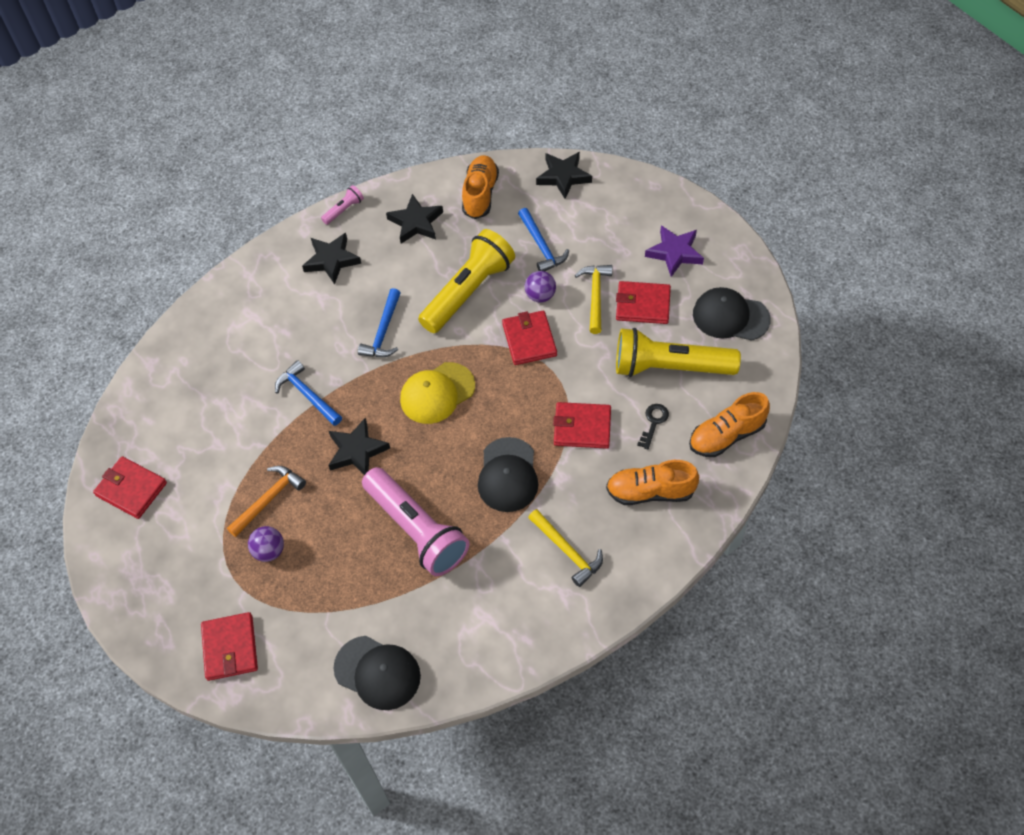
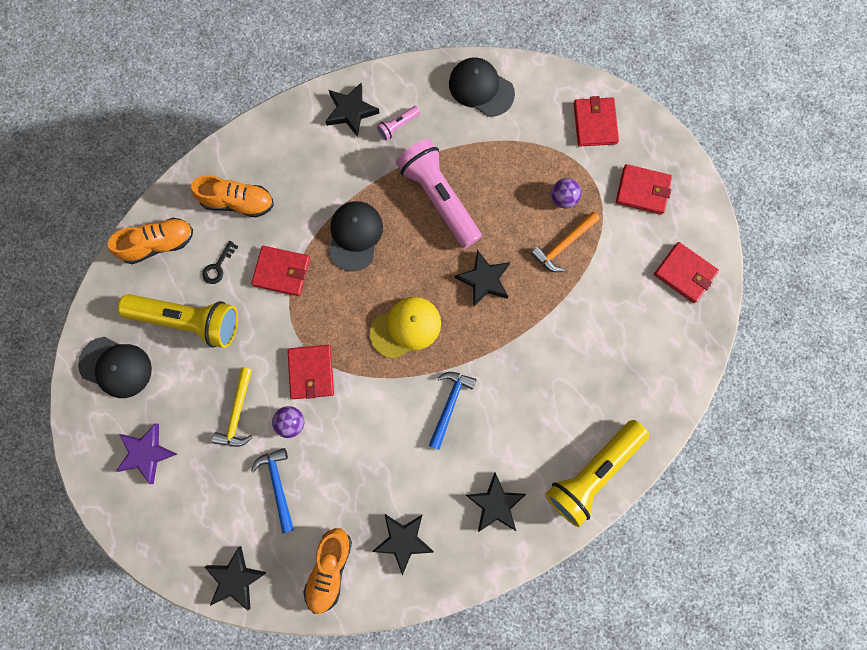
camera: 175 degrees left, 20 degrees up
(307, 395) = (526, 345): blue hammer -> none
(344, 210) = (478, 572): pink flashlight -> pink flashlight (398, 126)
(468, 291) = (360, 439): yellow flashlight -> yellow flashlight (592, 472)
(539, 618) = (351, 111): none -> black star
(567, 551) = (318, 161): yellow hammer -> none
(643, 305) = (194, 395): red wallet -> red wallet (642, 190)

